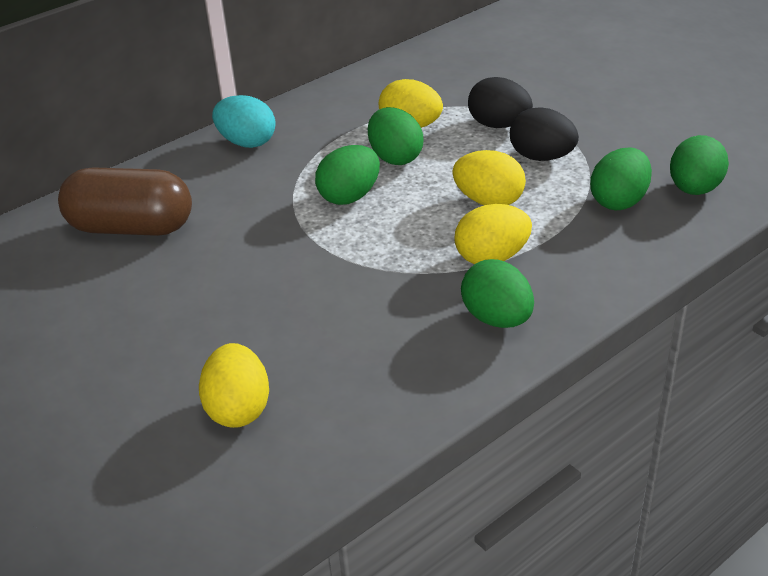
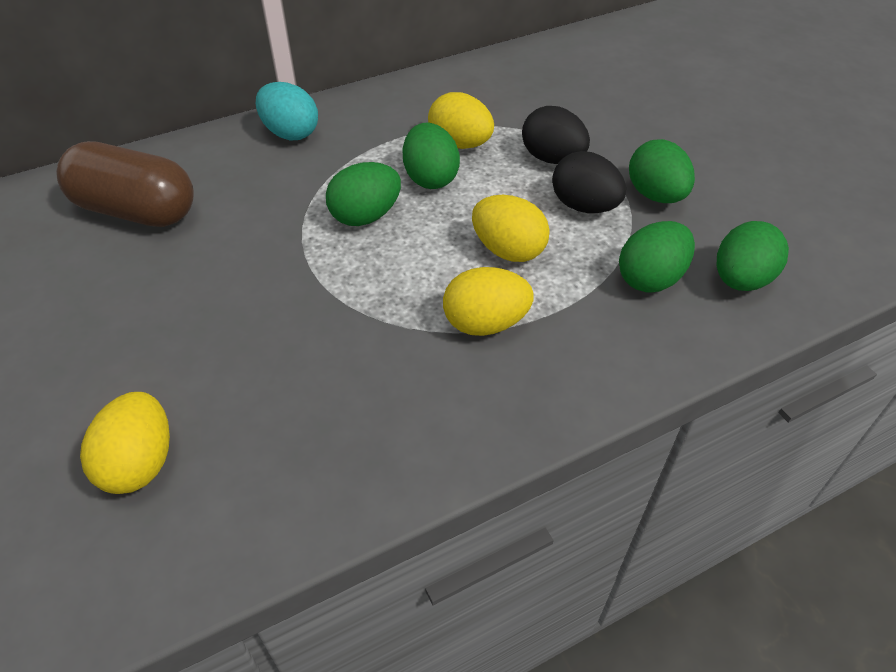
camera: 10 degrees right, 10 degrees up
(497, 318) = (462, 406): green egg -> green egg (655, 195)

